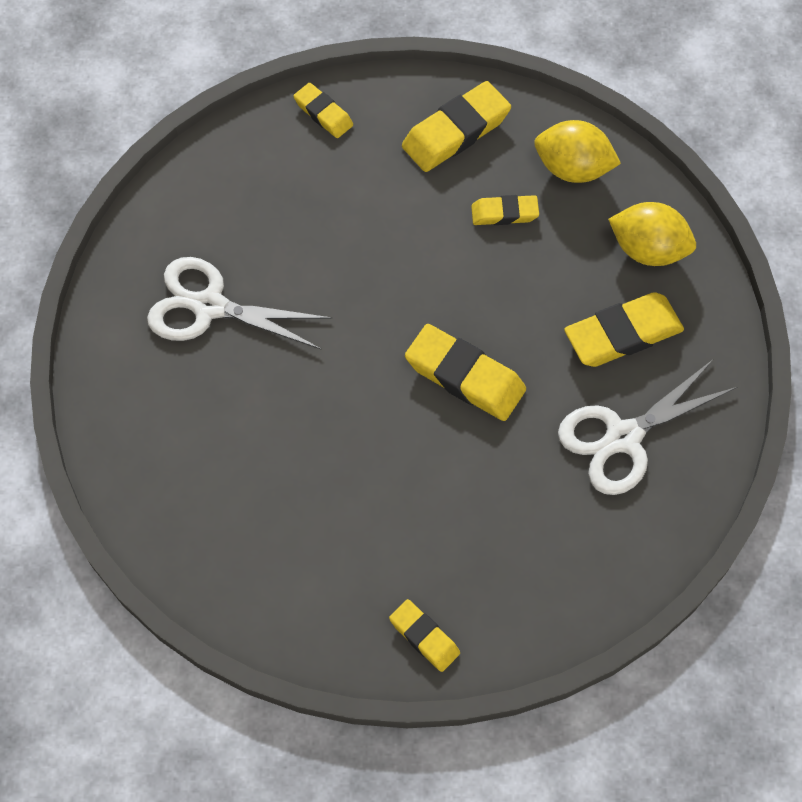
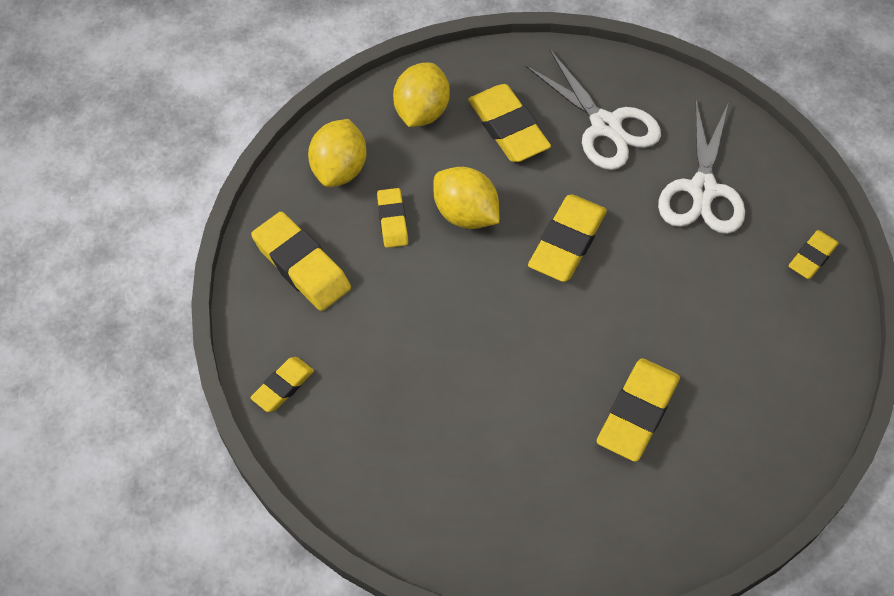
camera: 95 degrees left, 5 degrees down
(209, 307) = (523, 468): white scissors -> white scissors (703, 190)
(253, 417) = (637, 413): none -> yellow eraser
(508, 282) = (465, 214): none -> yellow lemon

